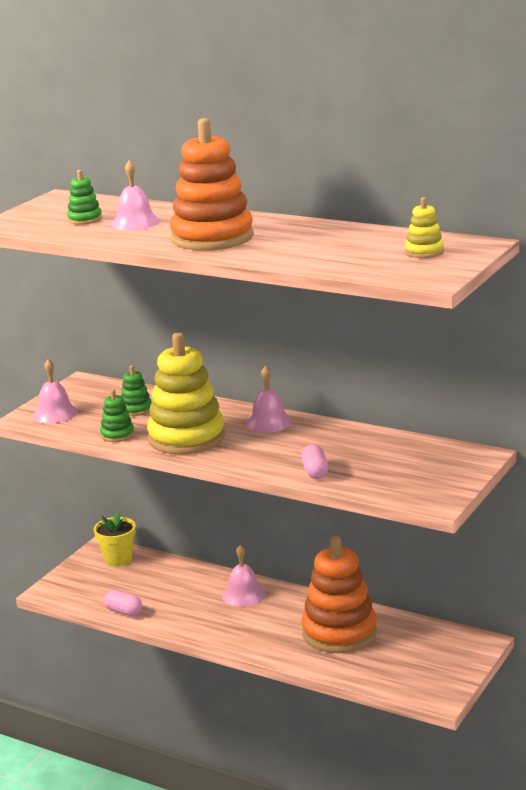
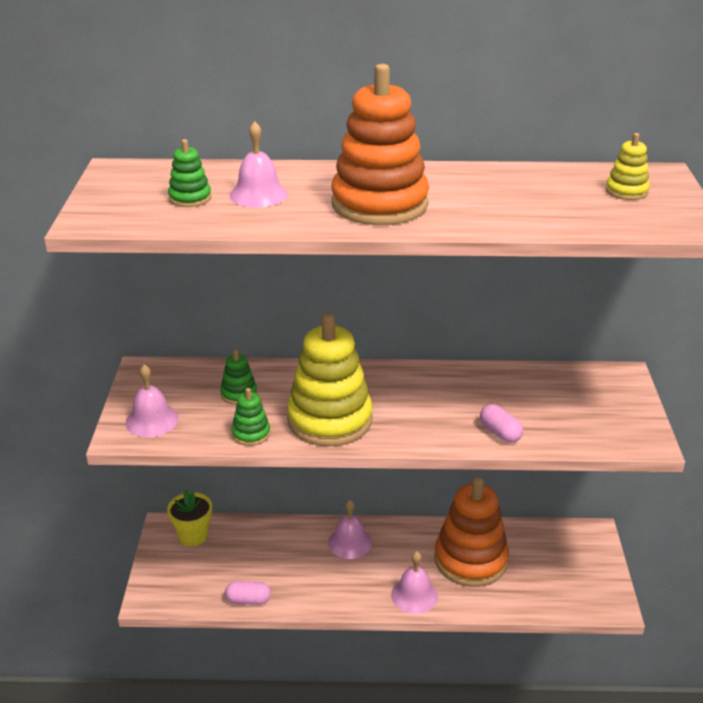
camera: 30 degrees left, 10 degrees up
(269, 422) = (393, 380): pink bell -> pink bell (414, 595)

